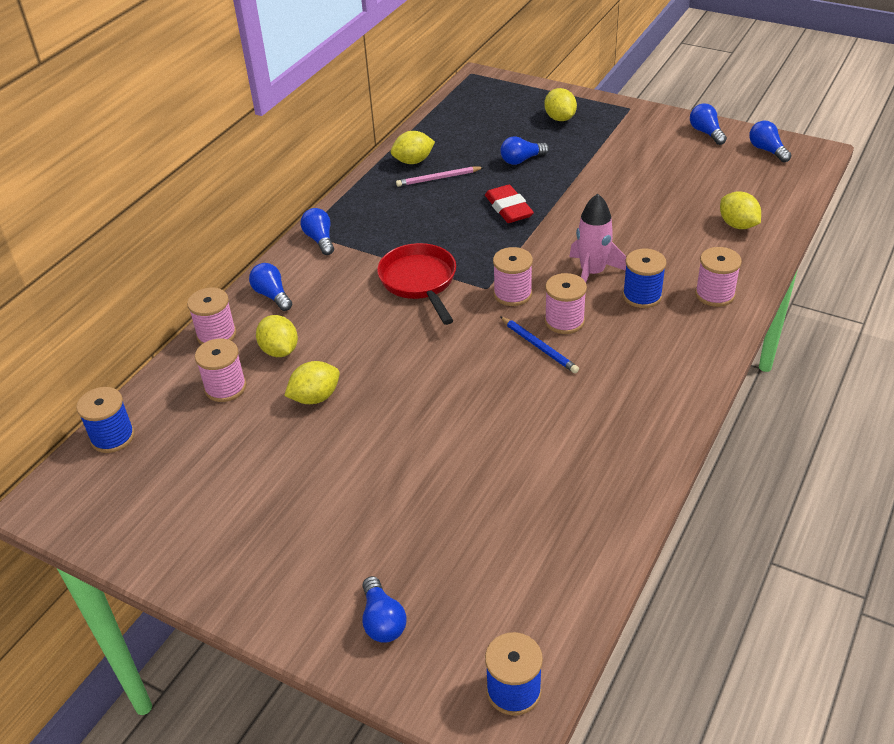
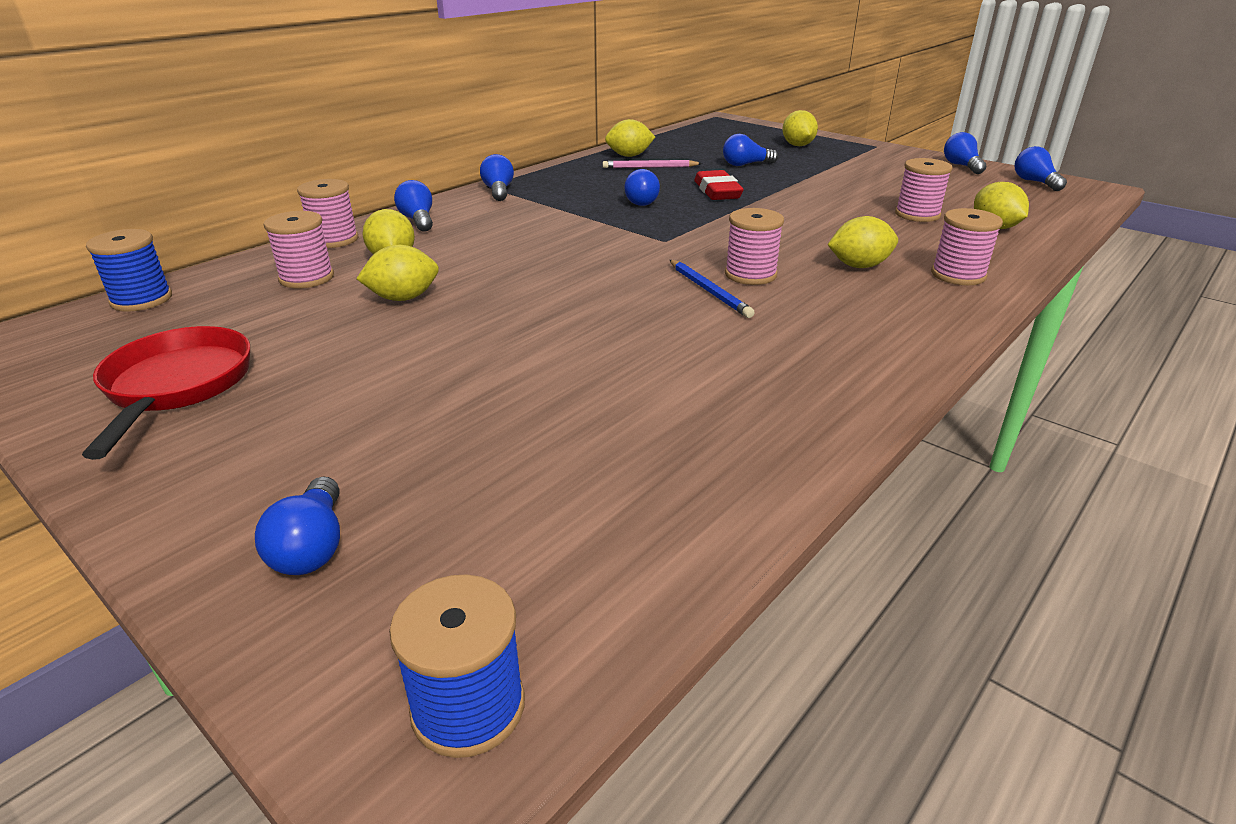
camera: 10 degrees right, 10 degrees down
(420, 282) = (588, 228): red pan -> red pan (177, 386)
(447, 235) = (639, 201): none -> blue light bulb
(512, 294) = (694, 247): pink spool -> pink spool (917, 214)
(592, 273) = (799, 243): pink rocket -> none
(642, 296) = (859, 266): blue spool -> yellow lemon

